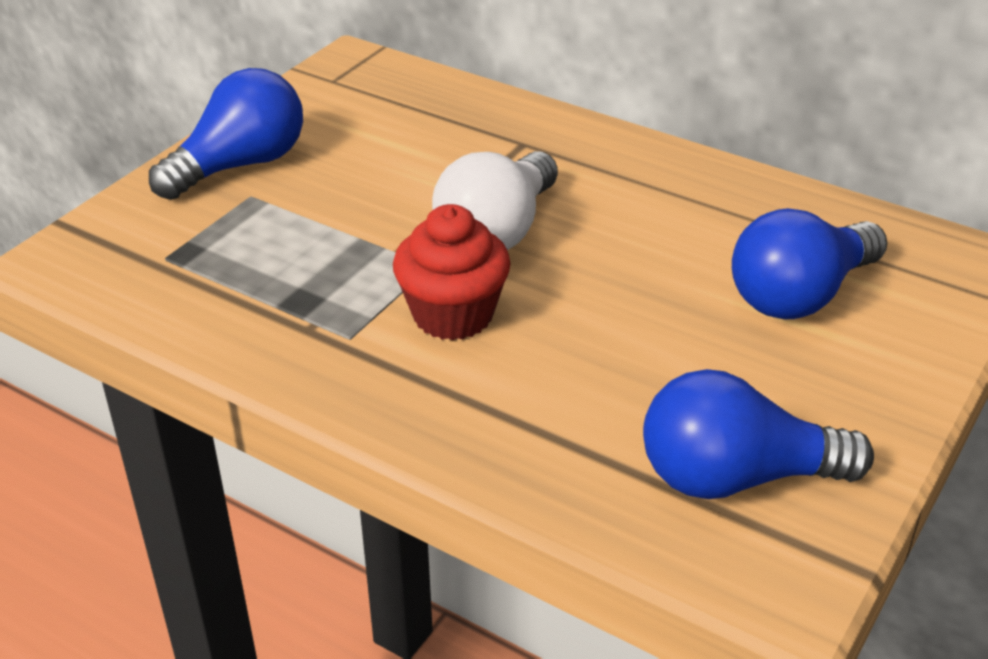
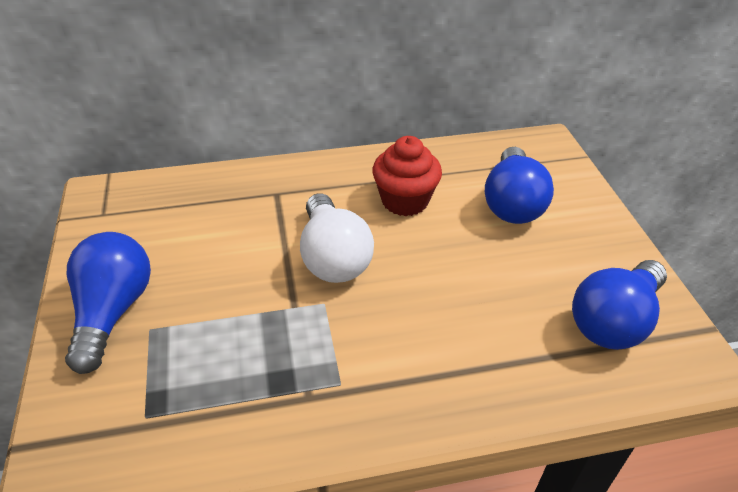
camera: 45 degrees left, 5 degrees up
(453, 315) = (377, 326): red cupcake -> red cupcake (405, 201)

